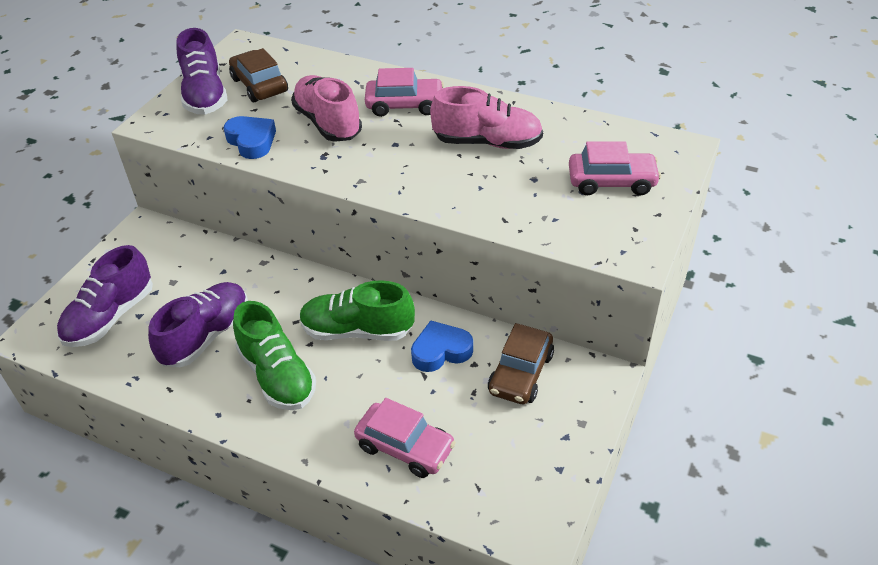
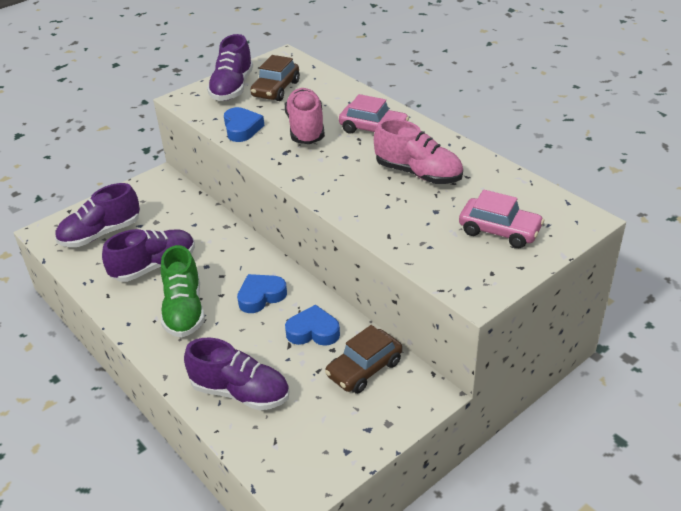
camera: 25 degrees right, 5 degrees down
(259, 85) = (276, 89): brown car -> brown car turned 150 degrees counterclockwise
(357, 330) = (261, 296): green shoe -> blue heart
(405, 447) = (240, 392): pink car -> purple shoe

